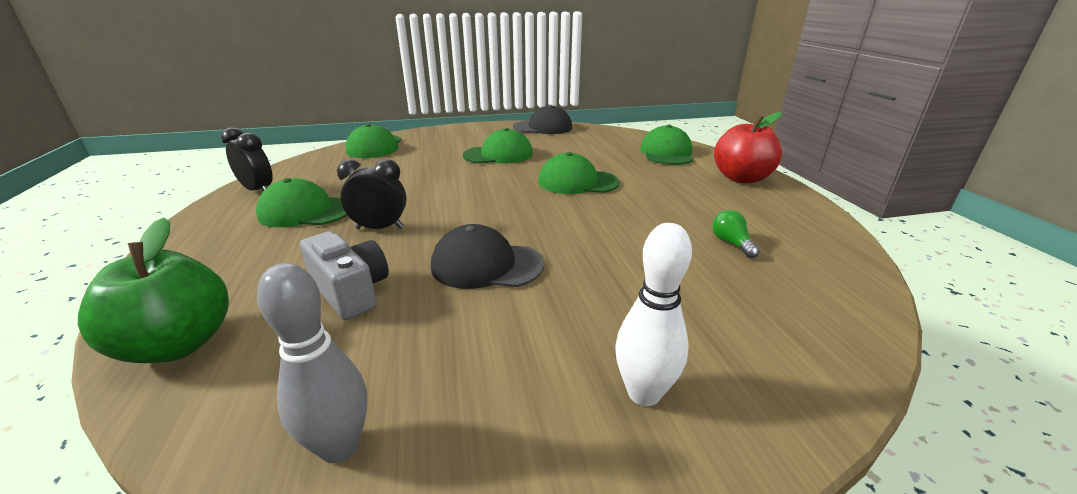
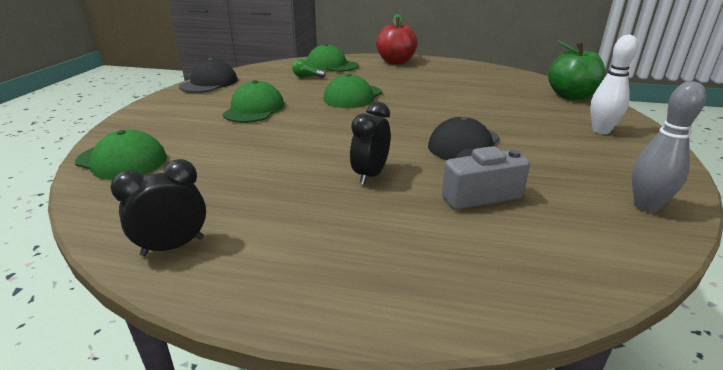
camera: 65 degrees left, 0 degrees up
(178, 344) = (535, 277): green apple -> green apple (571, 96)
(306, 211) = (289, 211): green cap -> none
(731, 243) = (475, 84): green light bulb -> green light bulb (306, 77)

